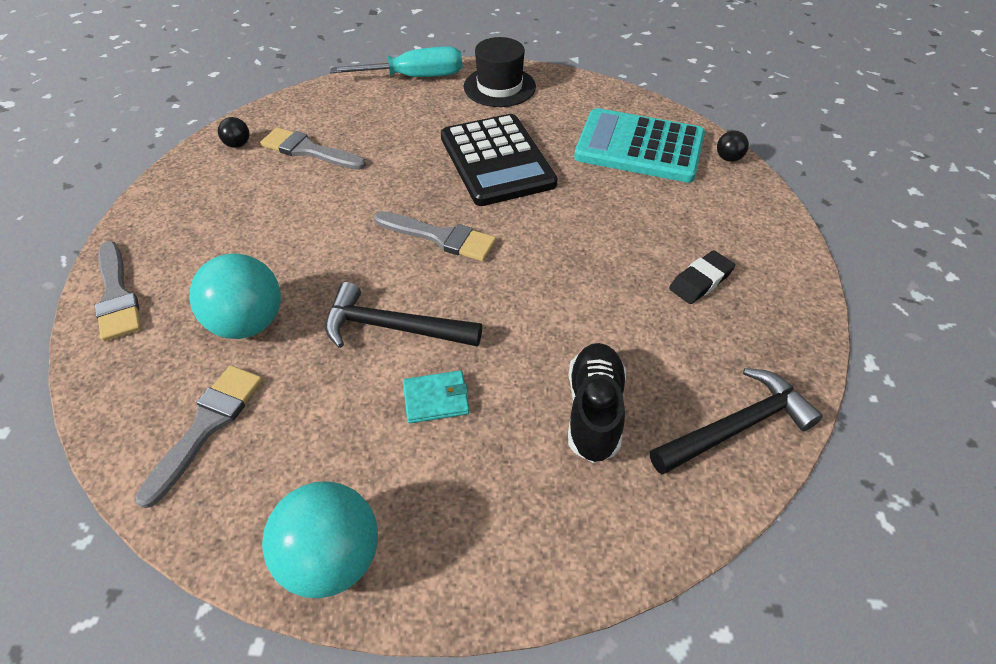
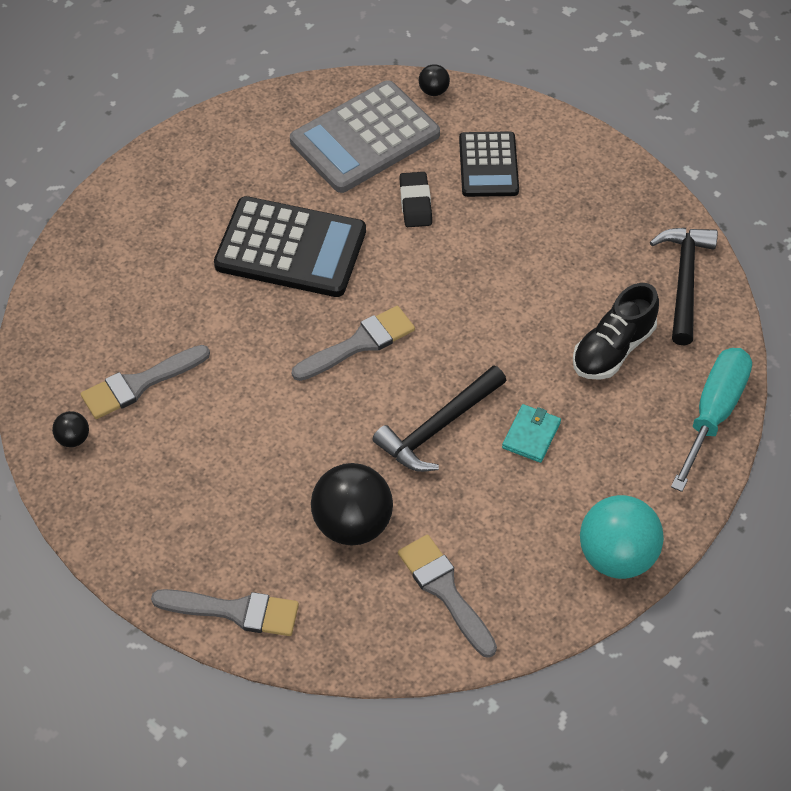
camera: 55 degrees left, 5 degrees up
(248, 323) = (352, 524): turquoise ball -> black ball
(415, 77) = (90, 237): turquoise screwdriver -> turquoise screwdriver (714, 413)
(499, 87) = (175, 180): black hat -> none
(594, 411) = (613, 349): black shoe -> black shoe turned 90 degrees counterclockwise
(639, 147) = (365, 138): turquoise calculator -> grey calculator
(698, 222) = (488, 165): none -> black calculator
(700, 281) = (549, 208): black eraser -> black eraser (415, 203)

